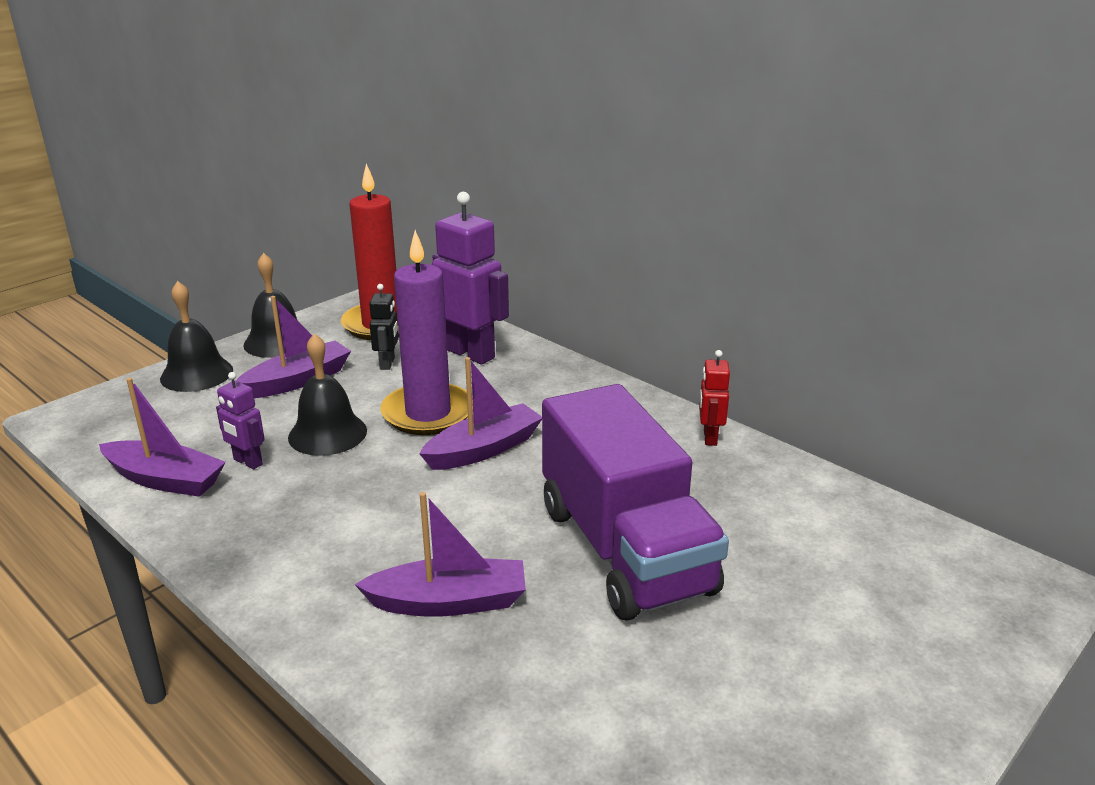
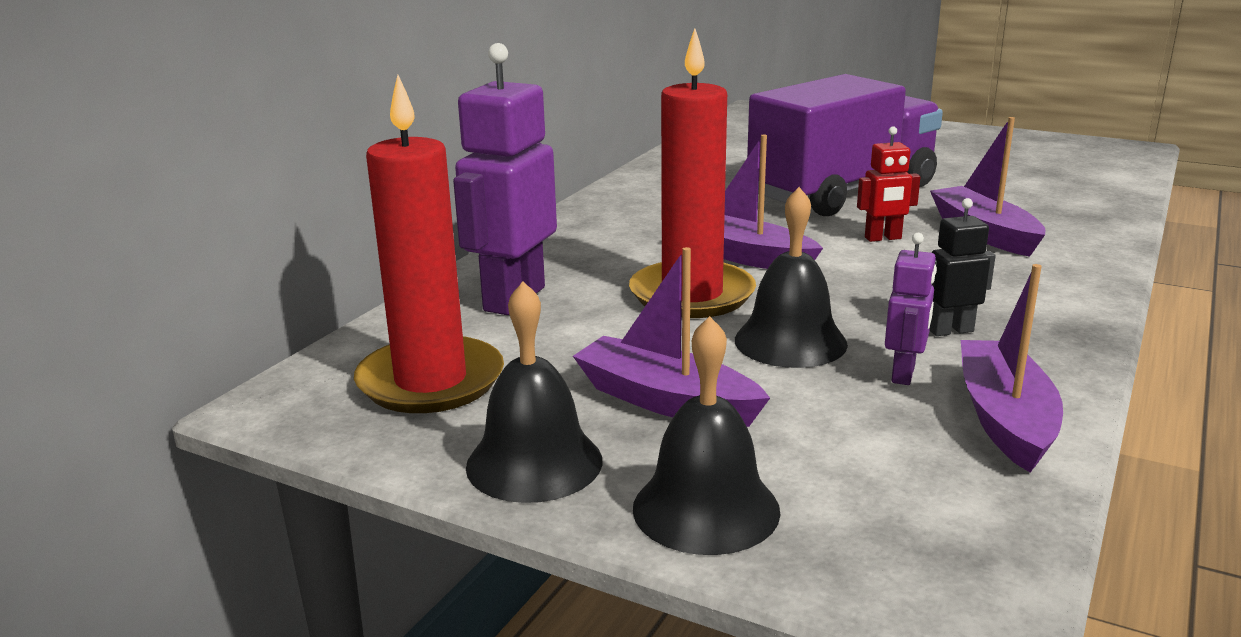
camera: 105 degrees left, 5 degrees down
(387, 363) = (571, 346): black robot -> black robot (950, 330)
(428, 413) = (692, 295): purple candle -> red candle
(709, 437) = (643, 181): red robot -> red robot (883, 238)

